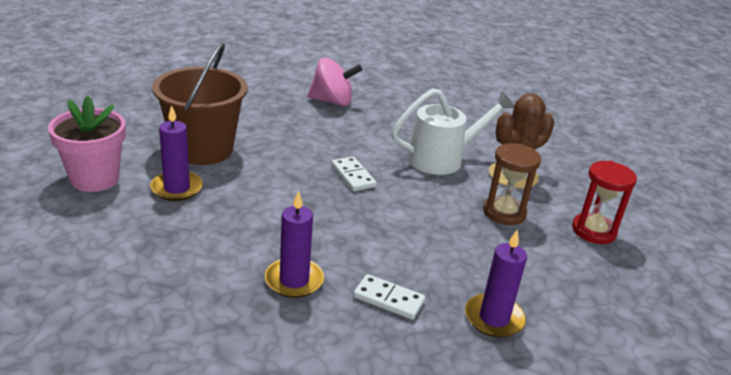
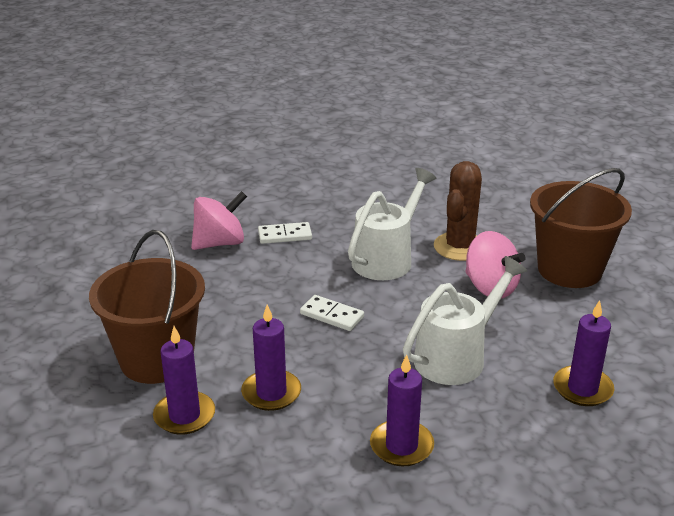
camera: 30 degrees left, 0 degrees up
(94, 179) = (85, 451): pink flower pot -> none
(248, 202) = (271, 393): none -> purple candle
(388, 299) = (492, 418): white domino -> white domino (285, 235)
(414, 245) = (457, 356): none -> white watering can
(504, 213) = (490, 287): brown hourglass -> pink spinning top
(593, 231) = (569, 270): red hourglass -> brown bucket

